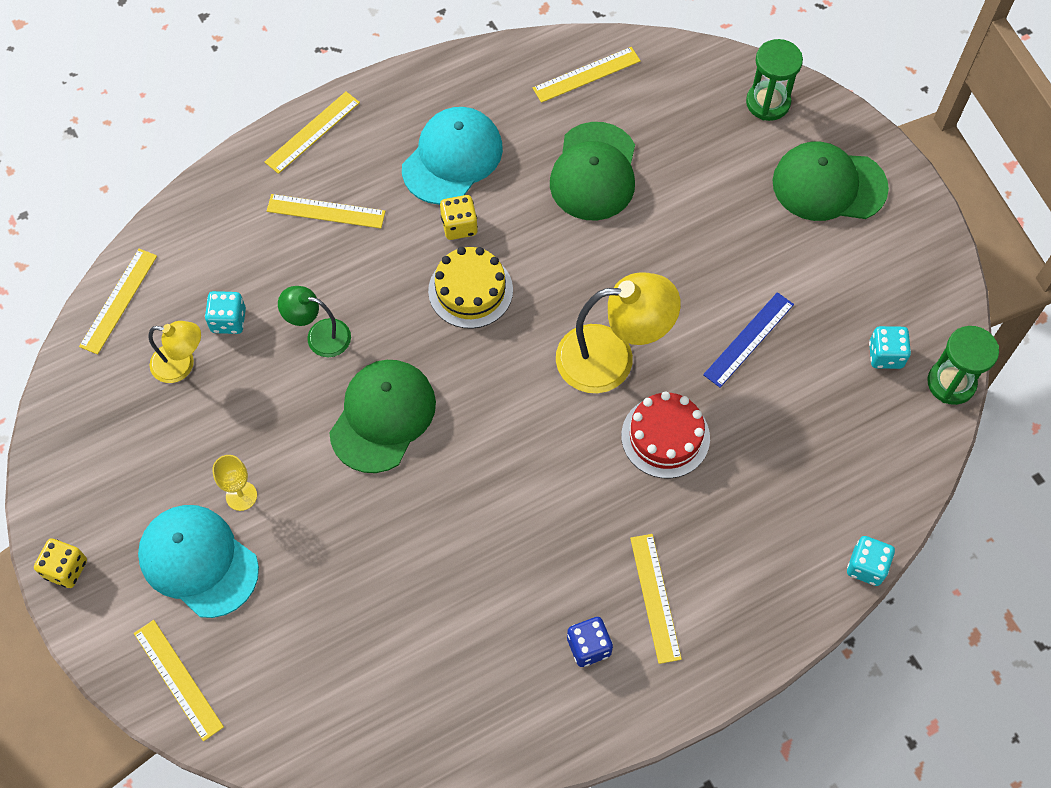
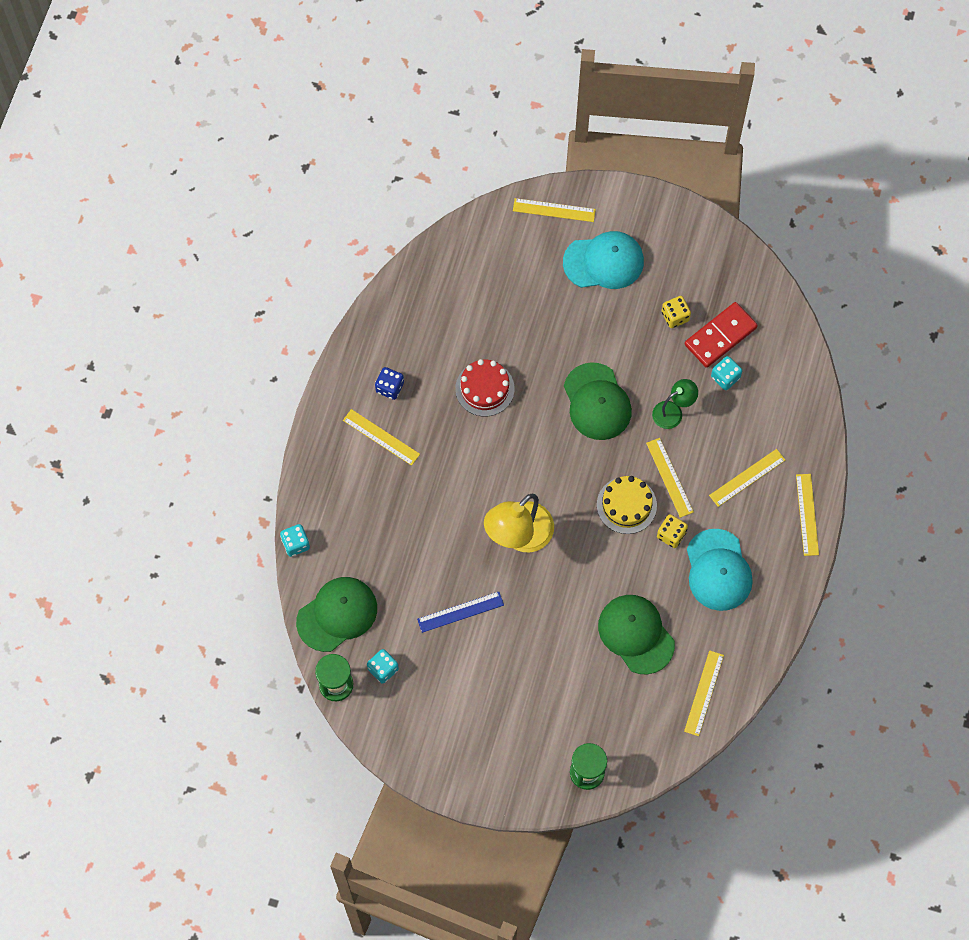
camera: 135 degrees right, 5 degrees up
(66, 569) = (657, 205): yellow dice -> yellow dice (675, 316)
(118, 300) = (789, 336): yellow ruler -> yellow ruler (669, 477)
(181, 365) = (720, 336): yellow lamp -> red domino
(241, 496) = (619, 306): yellow goblet -> none
(665, 437) = (452, 519): red cake -> red cake (484, 388)
(749, 339) = (460, 612): blue ruler -> blue ruler turned 75 degrees clockwise
(828, 185) = (504, 748): green cap -> green cap (337, 614)

